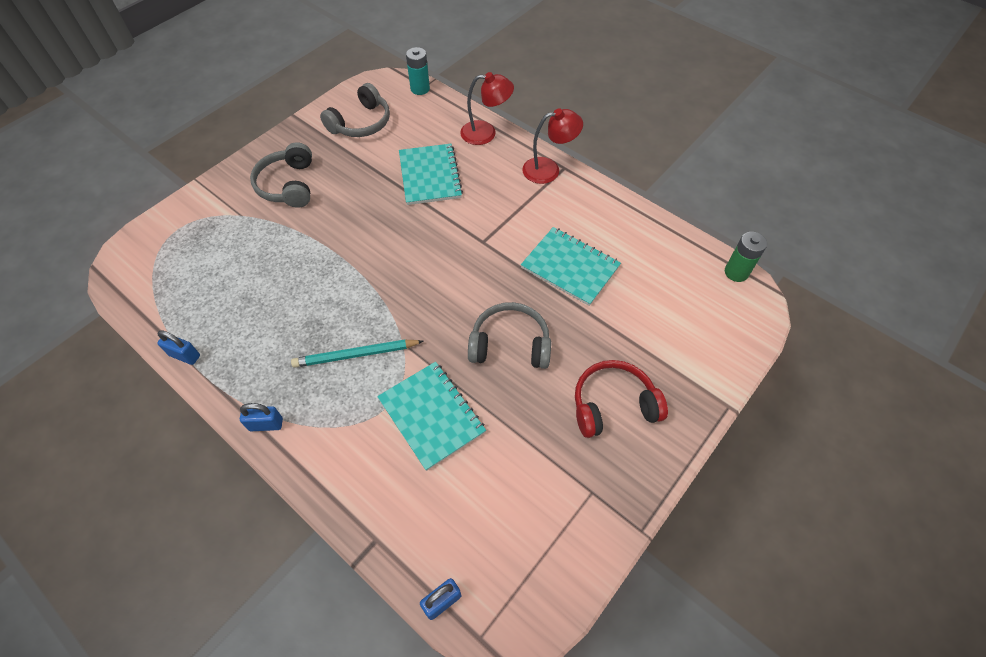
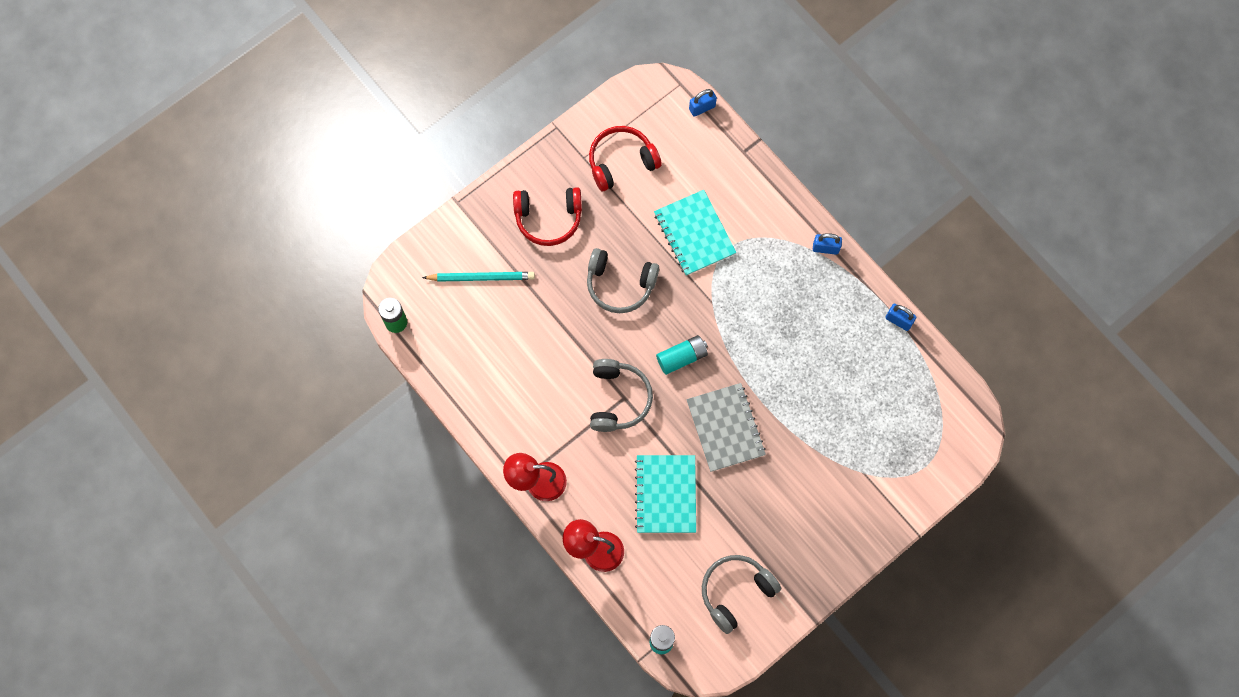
camera: 170 degrees left, 15 degrees up
(288, 185) = (817, 507): grey headphones -> grey headphones (618, 399)
(356, 354) = (752, 297): turquoise pencil -> turquoise pencil (481, 277)
(378, 231) = (725, 428): none -> grey notebook
(429, 284) = (682, 357): none -> turquoise battery
(541, 495) = (621, 161): none -> red headphones
(570, 267) = (548, 354): turquoise notebook -> none

